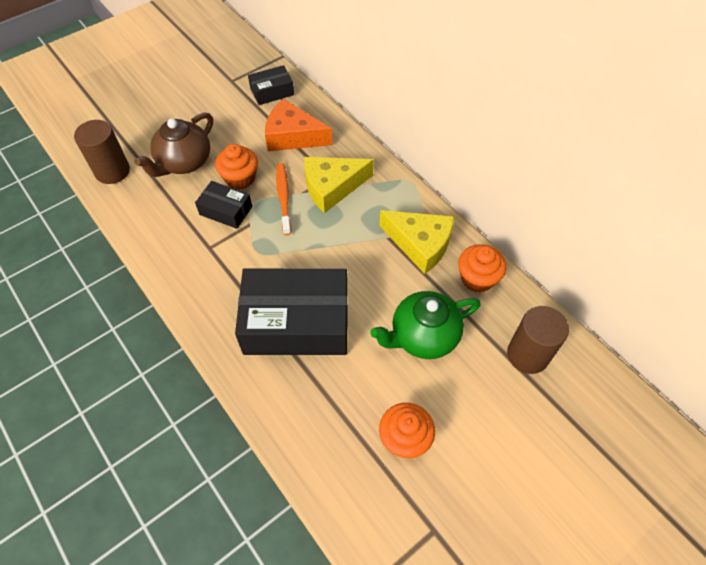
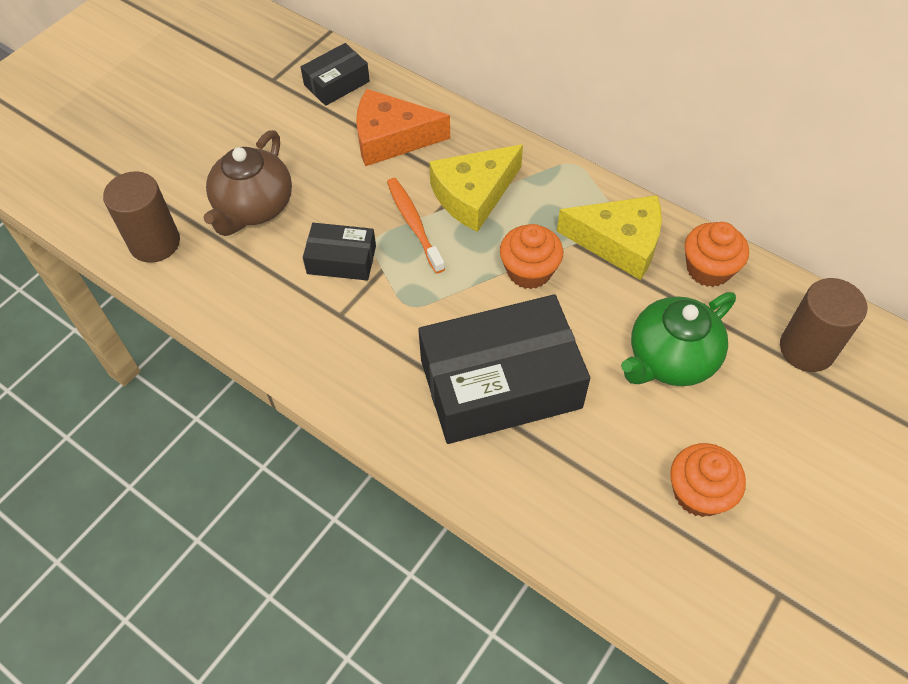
camera: 15 degrees left, 0 degrees up
(240, 178) = (343, 211): orange cupcake -> orange cupcake (529, 271)

